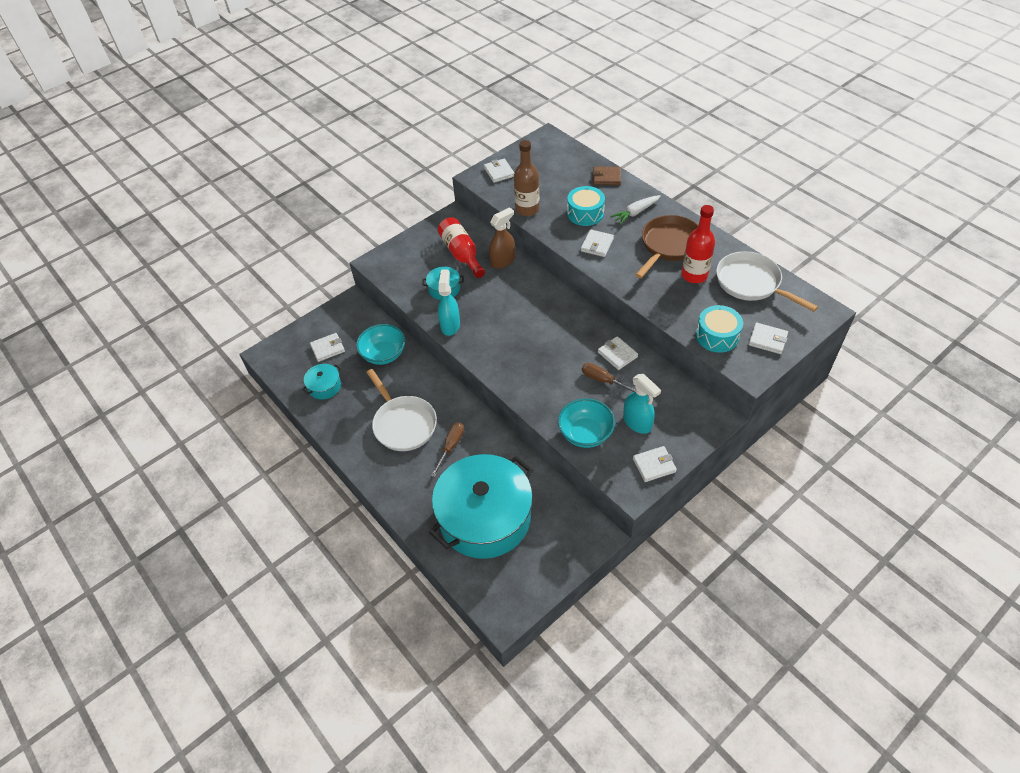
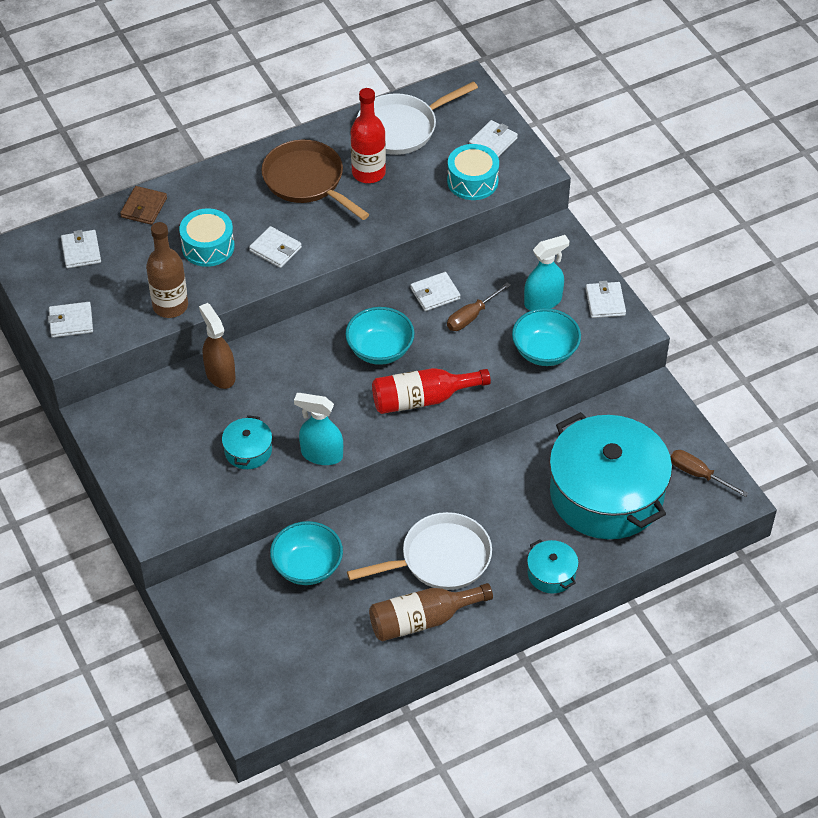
camera: 80 degrees left, 0 degrees up
(324, 386) = (343, 646): turquoise pot -> turquoise pot (551, 573)
(328, 348) = (270, 636): white wallet -> white wallet (81, 251)
(351, 425) = (423, 620): none -> brown bottle
(451, 447) = (493, 511): brown screwdriver -> brown screwdriver (698, 474)
(461, 254) = (185, 419): red bottle -> red bottle (423, 399)
(551, 335) = (380, 350): none -> turquoise bowl
(636, 212) = (230, 196): white carrot -> none

